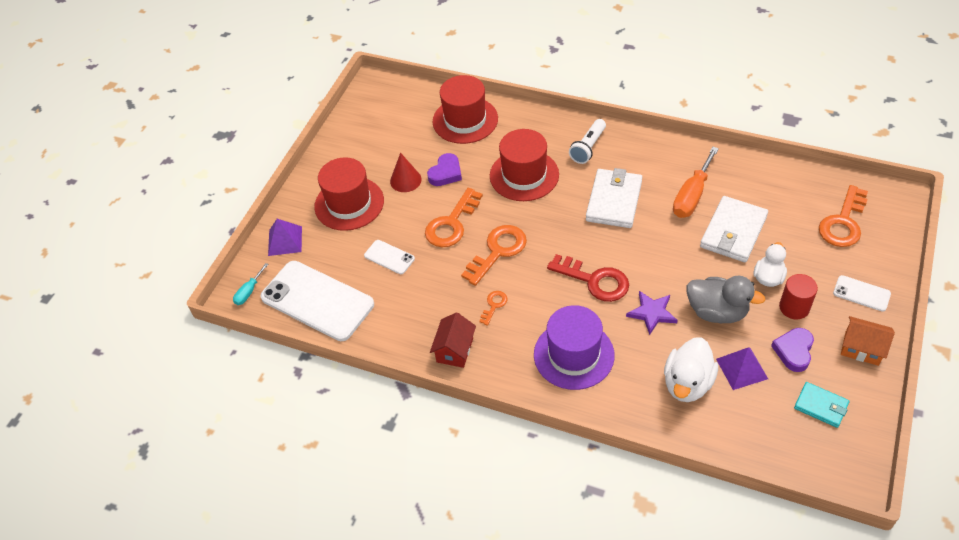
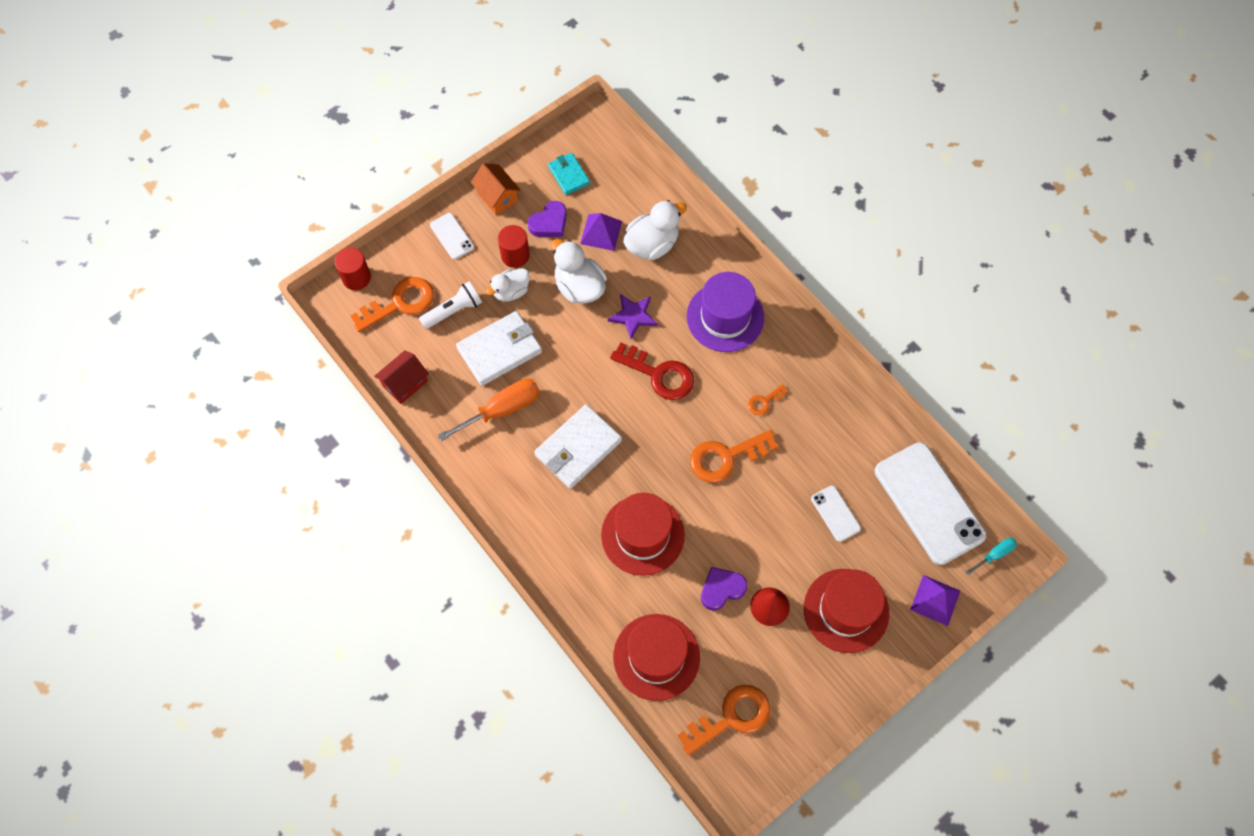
camera: 155 degrees left, 15 degrees up
(451, 224) = (752, 517): orange key -> orange key (731, 717)
(455, 350) = (824, 378): red house -> red house (405, 383)
(588, 148) = (553, 530): white flashlight -> white flashlight (453, 311)
(594, 280) = (659, 374): red key -> red key turned 150 degrees clockwise
(717, 312) = (579, 287): grey duck -> white duck
(897, 222) = (356, 278): none -> red cylinder

